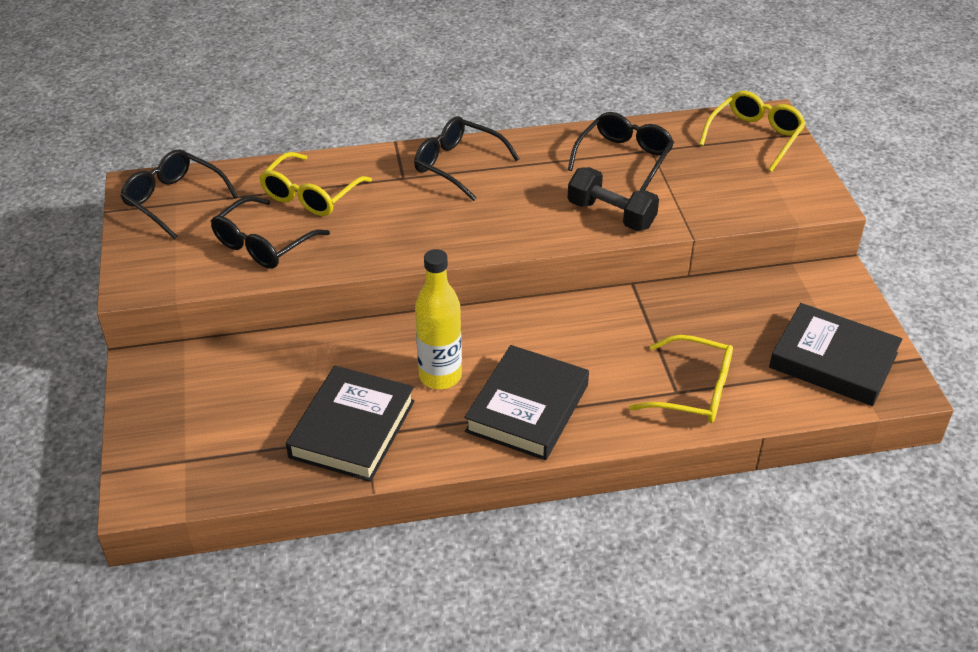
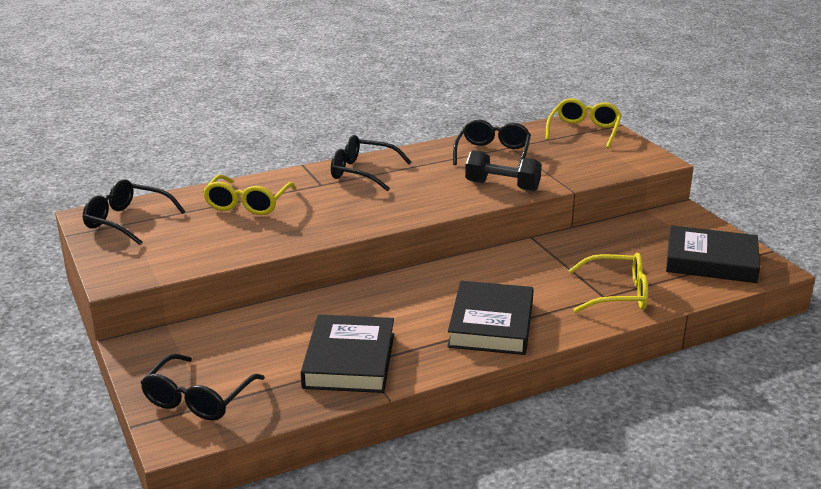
camera: 15 degrees left, 15 degrees down
(264, 244) = (222, 238): black glasses -> black glasses (199, 398)
(440, 376) = (407, 315): yellow bottle -> none

